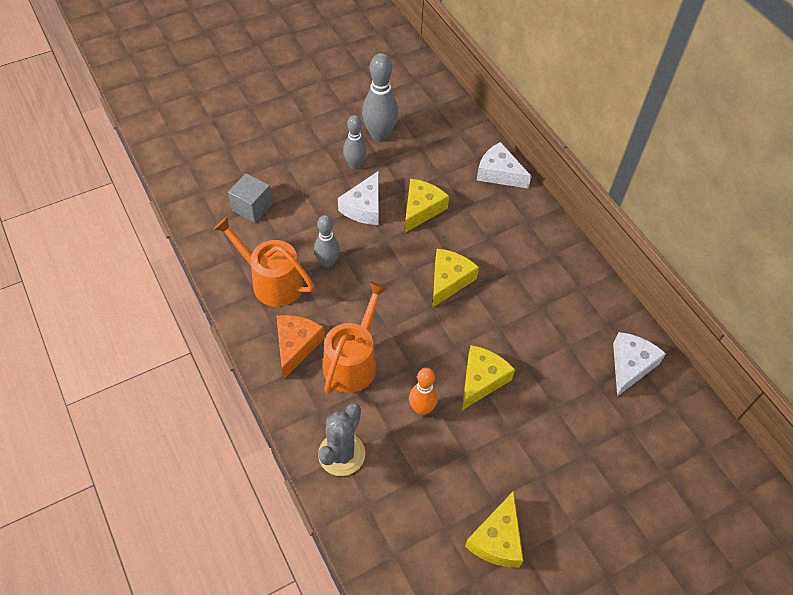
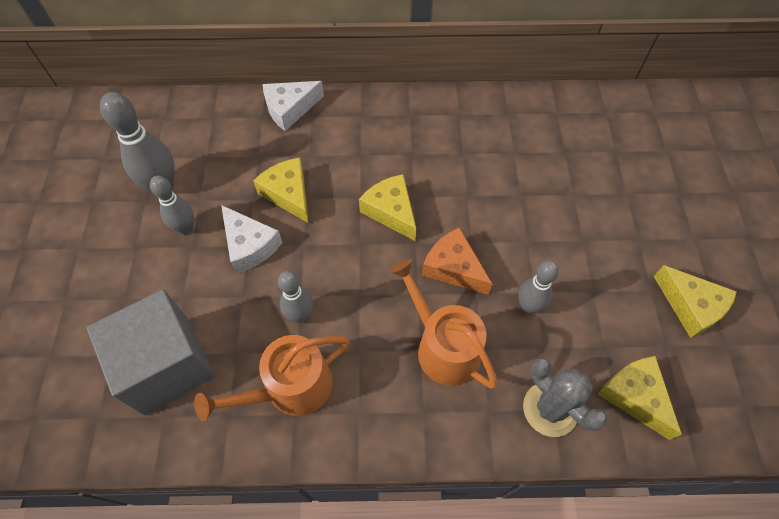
camera: 60 degrees left, 5 degrees up
(252, 207) = (167, 365): grey cube -> grey cube, size x1.85
(296, 345) = (392, 398): orange cheese -> orange cheese (453, 268)
(422, 409) = (528, 306): orange bowling pin -> grey bowling pin
(481, 380) = (519, 238): yellow cheese -> yellow cheese (634, 396)
(630, 365) = (555, 119): white cheese -> none

